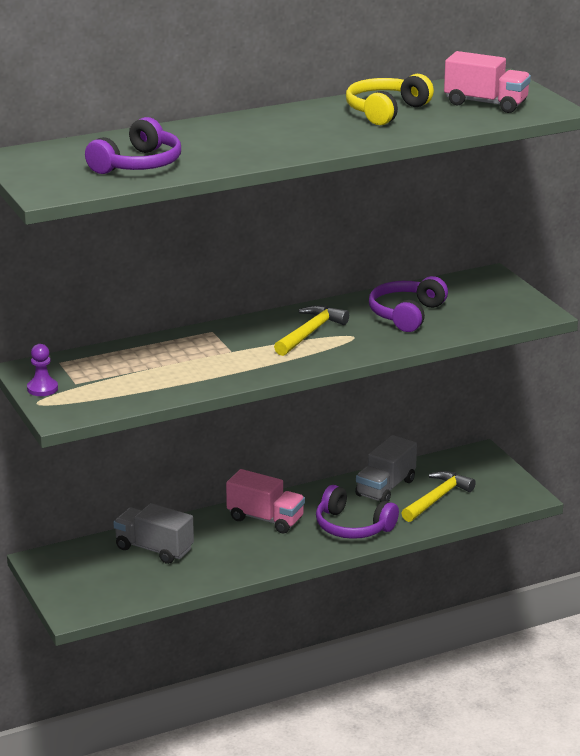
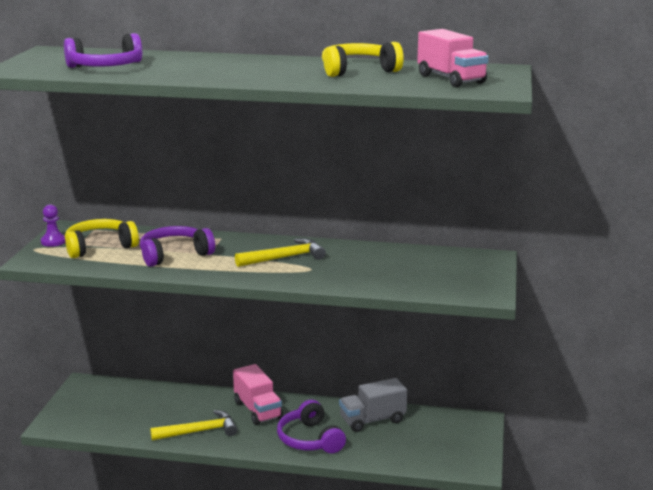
camera: 35 degrees right, 5 degrees down
(105, 379) = (99, 247): none -> yellow headphones
(154, 549) = (159, 402): grey truck -> none
(406, 314) = (377, 265): purple headphones -> purple headphones (174, 255)
(437, 498) = (401, 442): yellow hammer -> yellow hammer (199, 431)

